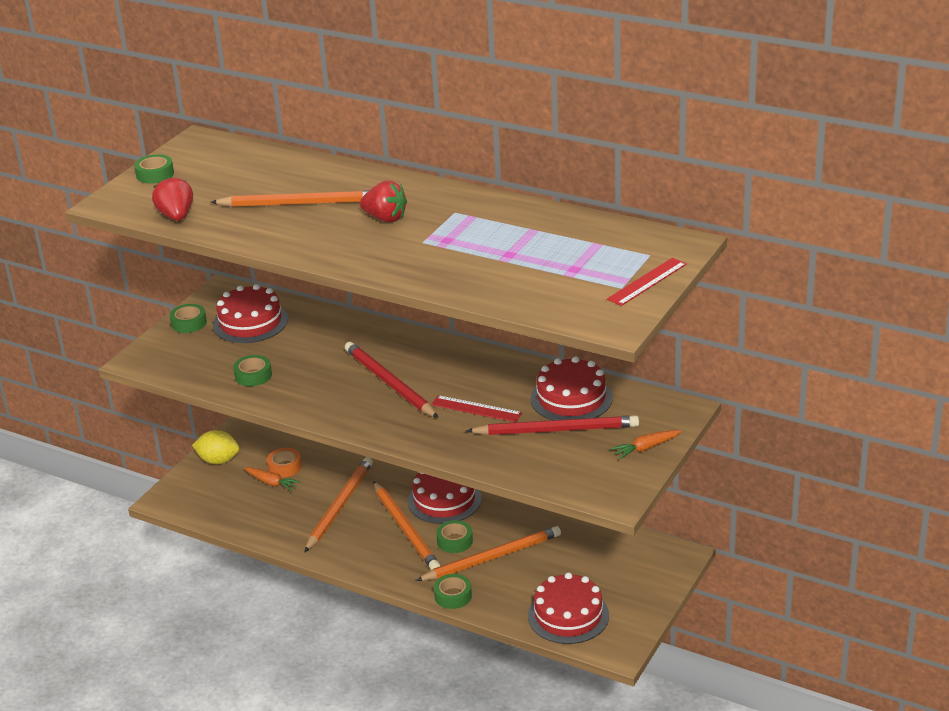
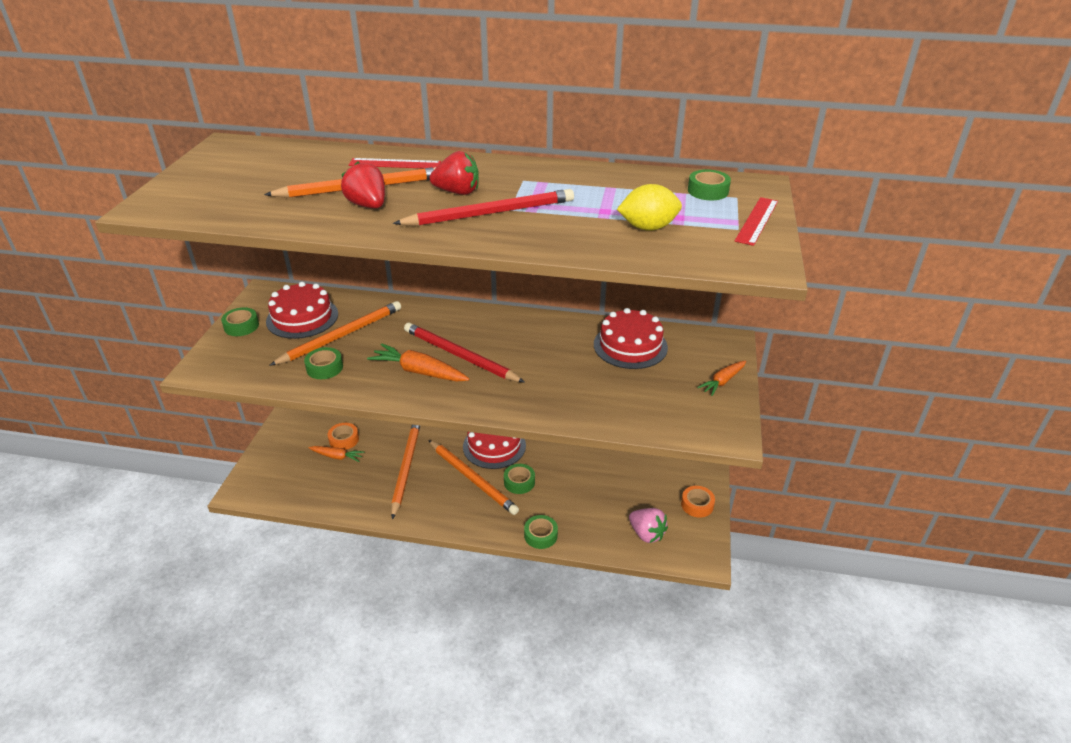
camera: 20 degrees left, 5 degrees up
(155, 174) = (190, 177): green tape -> green tape (708, 191)
(176, 216) = (229, 212): red strawberry -> red strawberry (368, 205)
(218, 460) = (281, 444): yellow lemon -> yellow lemon (648, 227)
(342, 393) = (419, 372): none -> orange carrot
(476, 409) = (552, 368): red ruler -> red ruler (395, 164)
(492, 557) = (557, 491): orange pencil -> orange pencil (341, 336)
(556, 430) = (635, 377): red pencil -> red pencil (490, 213)
(568, 615) = (646, 534): red cake -> pink strawberry
(641, 598) = (697, 505): none -> orange tape

